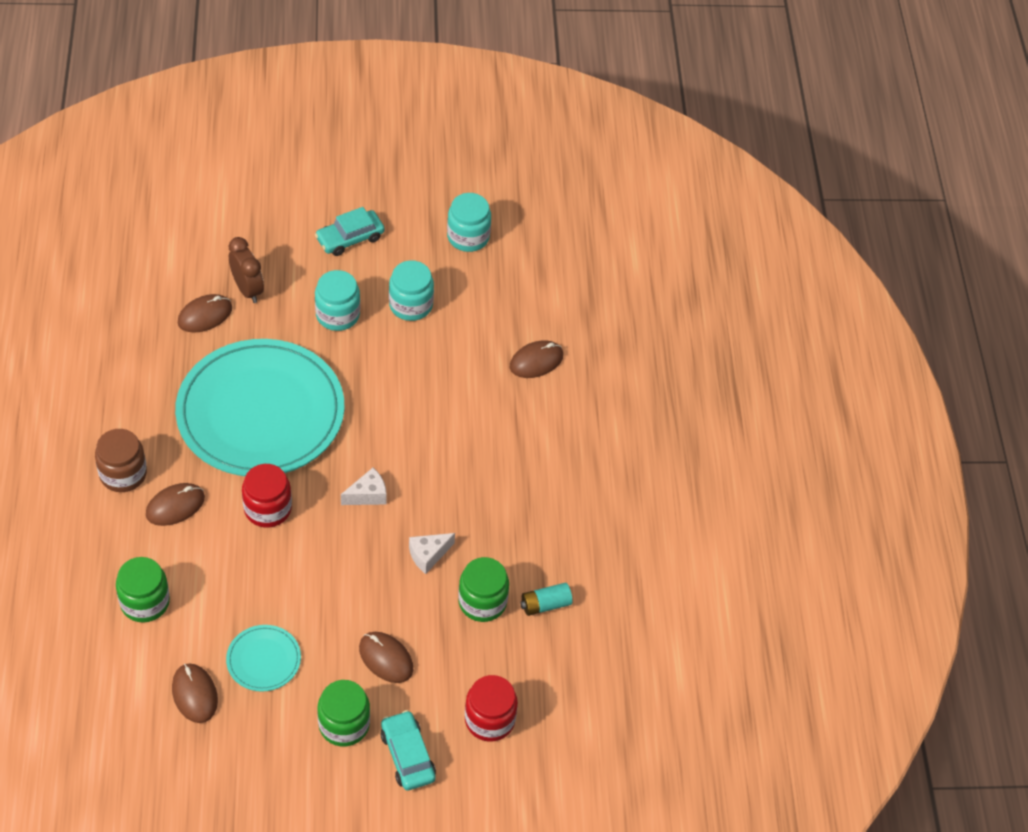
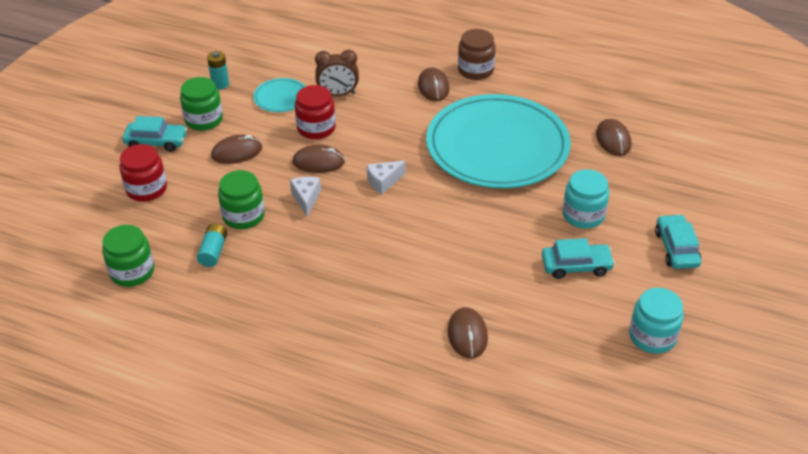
camera: 120 degrees right, 10 degrees down
(145, 602) = (363, 59): green jar -> green jar (132, 272)
(194, 694) = (279, 64): brown mouse -> brown mouse (318, 162)
(247, 289) = (633, 169): brown clock -> brown clock (338, 94)
(266, 742) = (220, 84): none -> turquoise battery
(268, 509) = (403, 128): red jar -> red jar (316, 128)
(368, 495) = (383, 182): white cheese -> white cheese turned 60 degrees clockwise
(411, 305) = (576, 266): turquoise jar -> turquoise car

